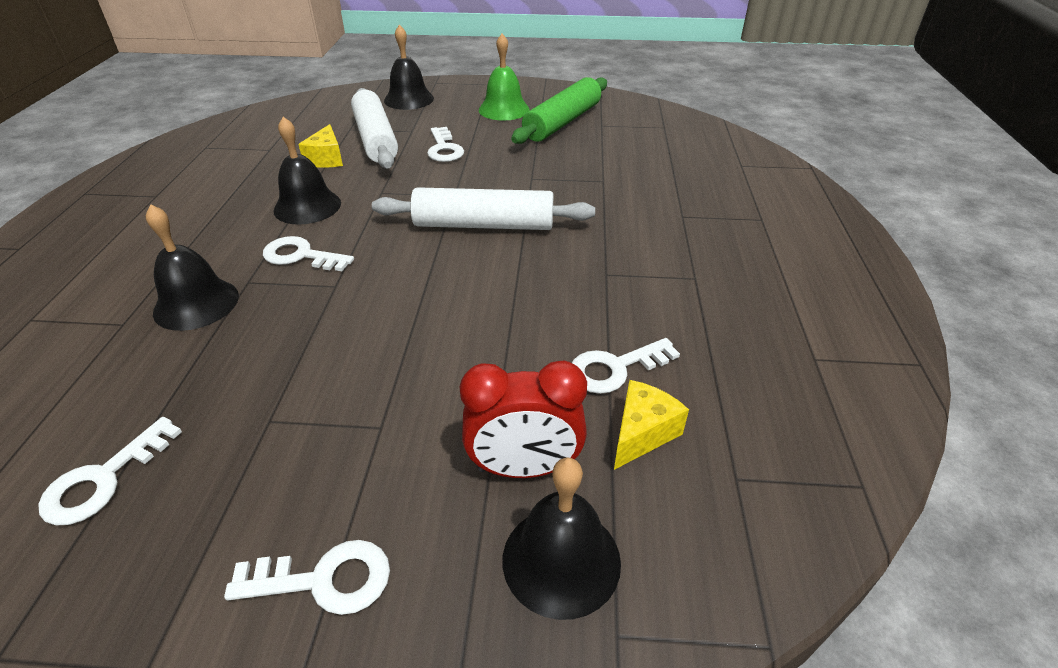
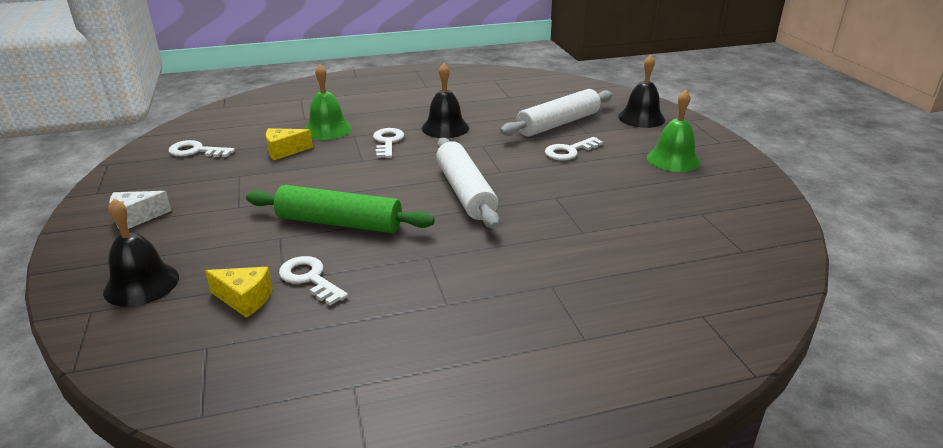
camera: 70 degrees right, 10 degrees down
(196, 303) = (327, 129): black bell -> green bell
(324, 580) = (135, 218): white key -> white cheese
(326, 159) = (512, 116): yellow cheese -> yellow cheese (284, 151)
(524, 468) = (210, 259): red clock -> none
(562, 122) = (681, 191): green rolling pin -> green rolling pin (339, 222)

